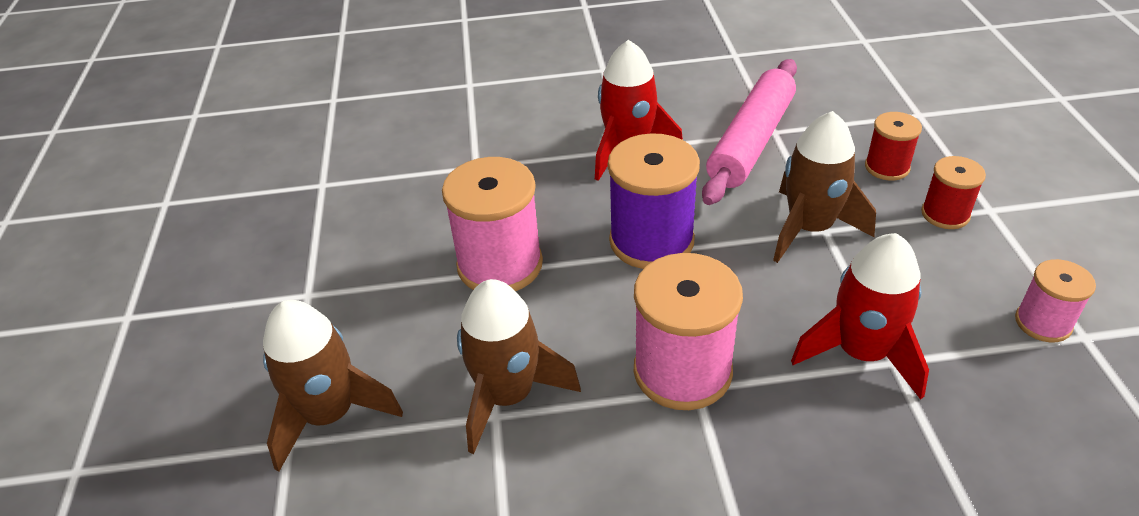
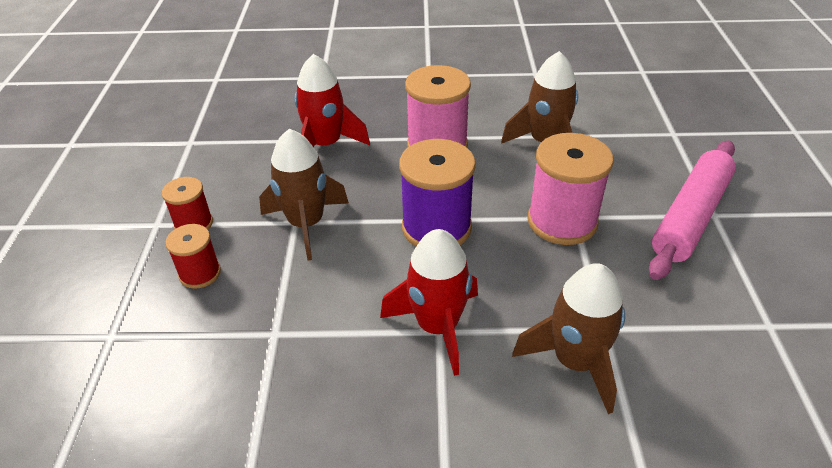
camera: 175 degrees left, 0 degrees up
(329, 415) = (655, 143): brown rocket -> brown rocket (575, 361)
(751, 142) = (305, 322): pink rolling pin -> pink rolling pin (690, 217)
(1043, 323) = (205, 150): pink spool -> none

